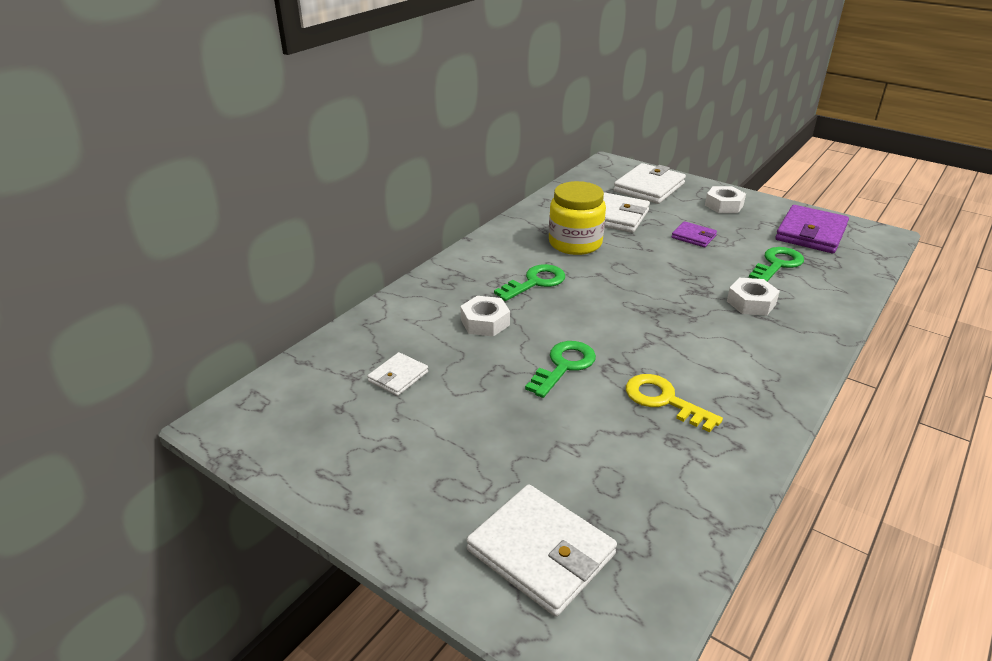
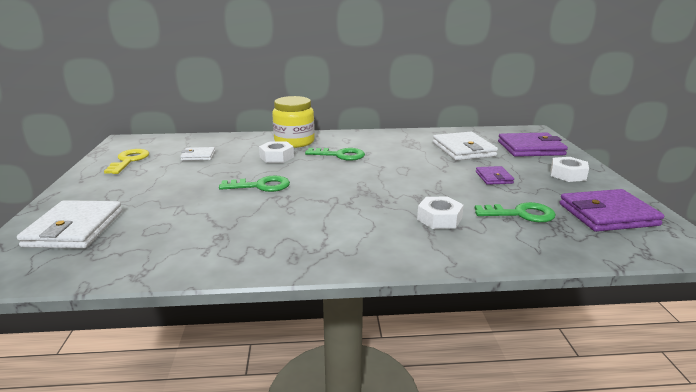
camera: 50 degrees right, 10 degrees down
(575, 243) = (406, 151): yellow jar -> yellow jar (294, 142)
(649, 187) = (530, 148): white wallet -> purple wallet
(664, 400) = (262, 222): yellow key -> yellow key (129, 161)

